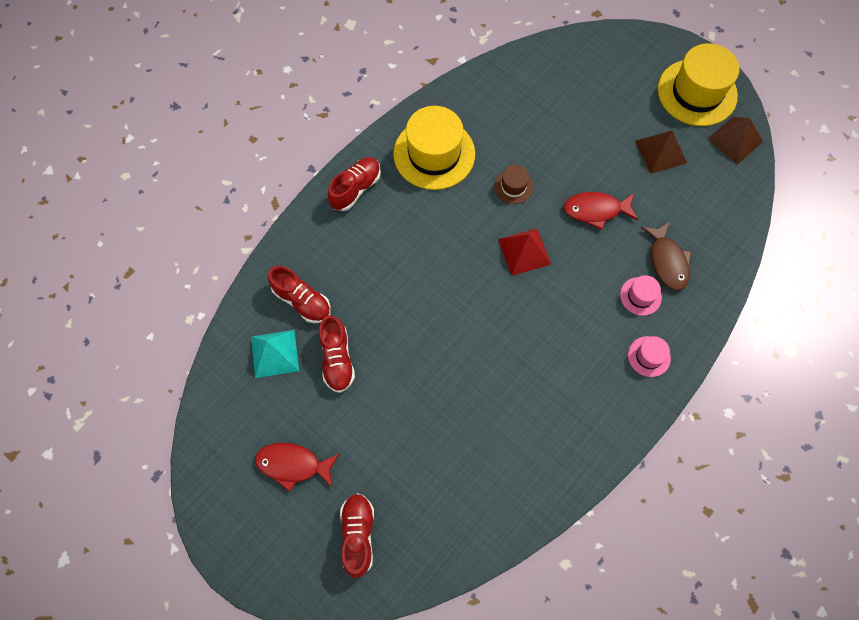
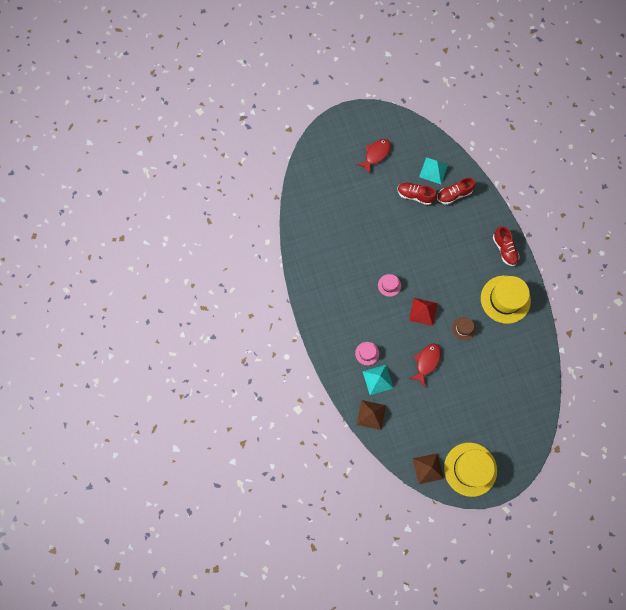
camera: 120 degrees right, 5 degrees up
(358, 535) = (330, 165): red shoe -> none
(649, 356) = (334, 336): pink hat -> pink hat (389, 285)
(660, 151) = (443, 421): brown pyramid -> brown pyramid (371, 414)
(667, 261) = (378, 379): brown fish -> turquoise pyramid

